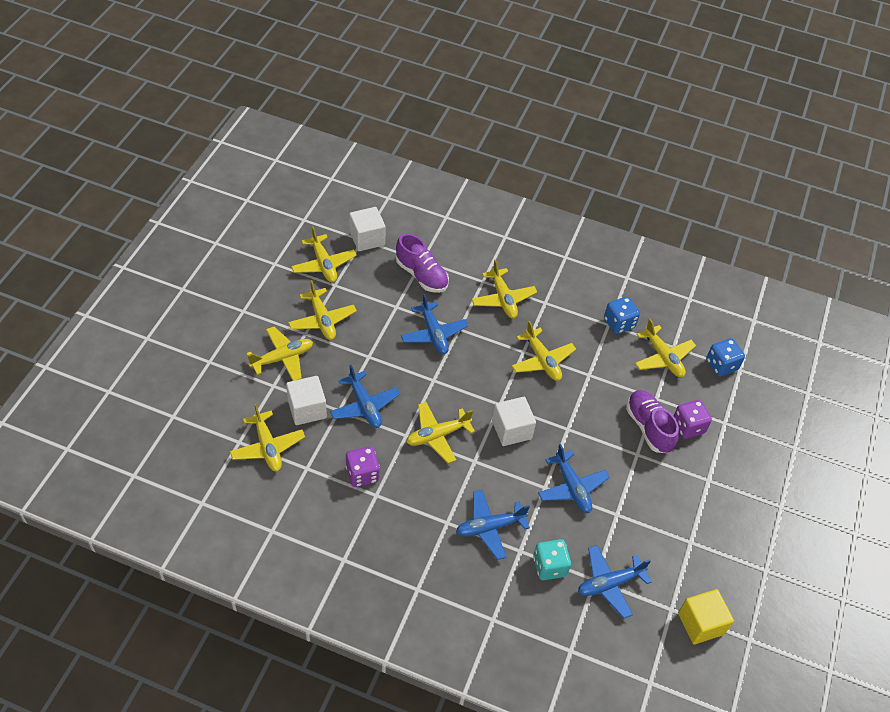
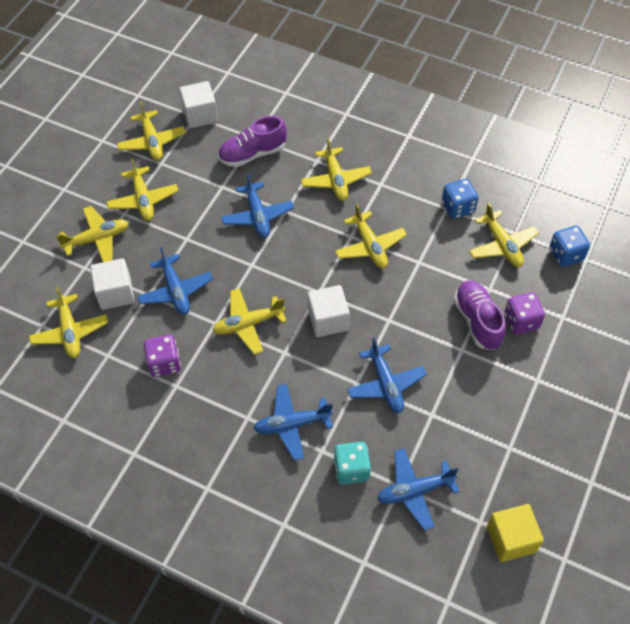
camera: 10 degrees right, 5 degrees up
(421, 275) = (252, 154): purple shoe -> purple shoe turned 105 degrees clockwise

